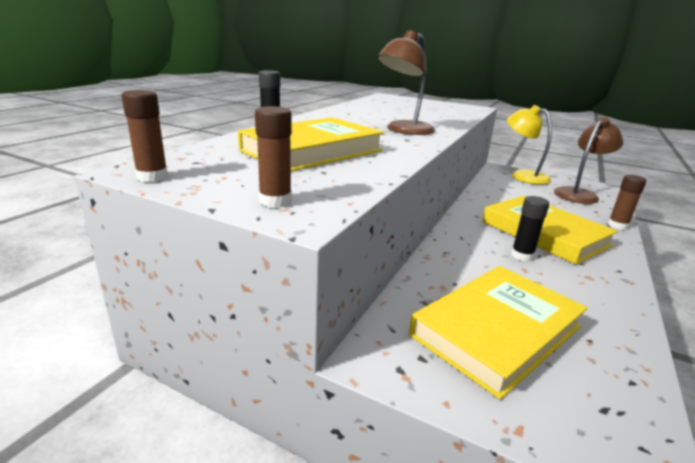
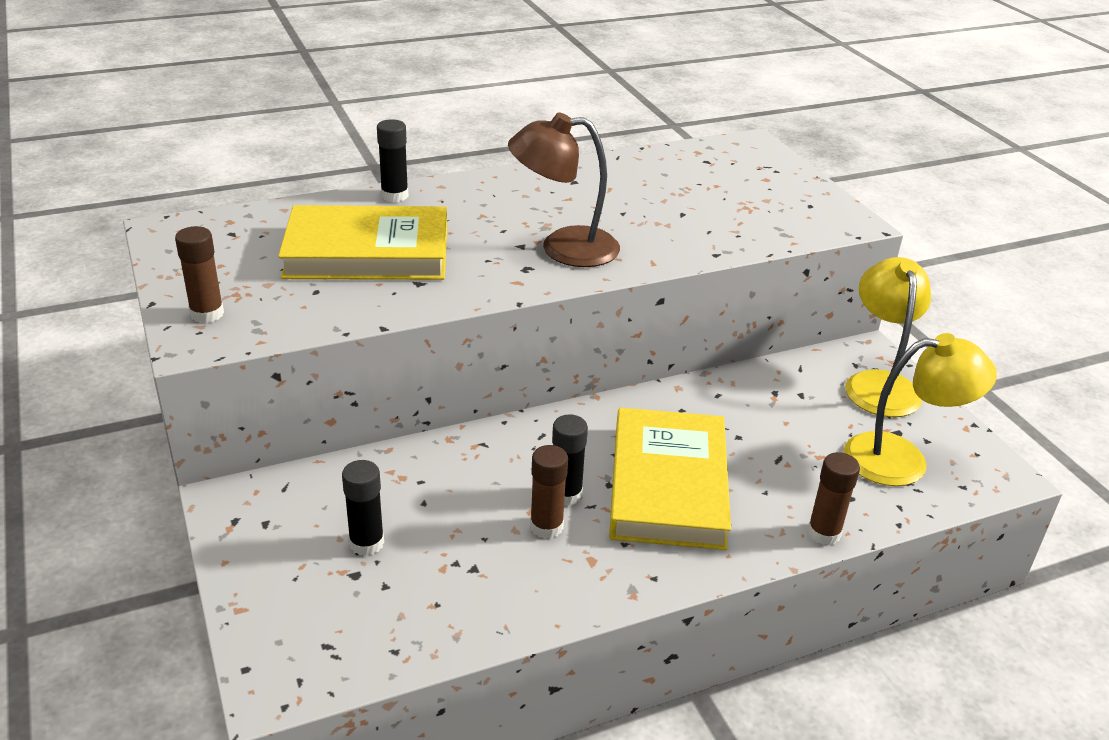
camera: 40 degrees right, 10 degrees up
(152, 177) = (168, 244): brown glue stick -> brown glue stick (546, 526)
(496, 331) = (366, 543): yellow book -> black glue stick
(579, 194) = (902, 459): brown lamp -> yellow lamp

